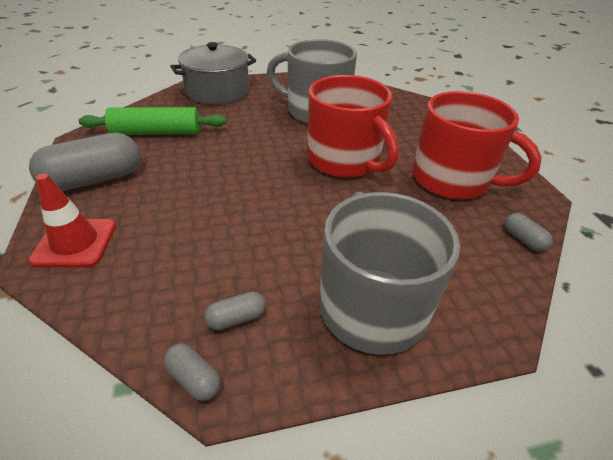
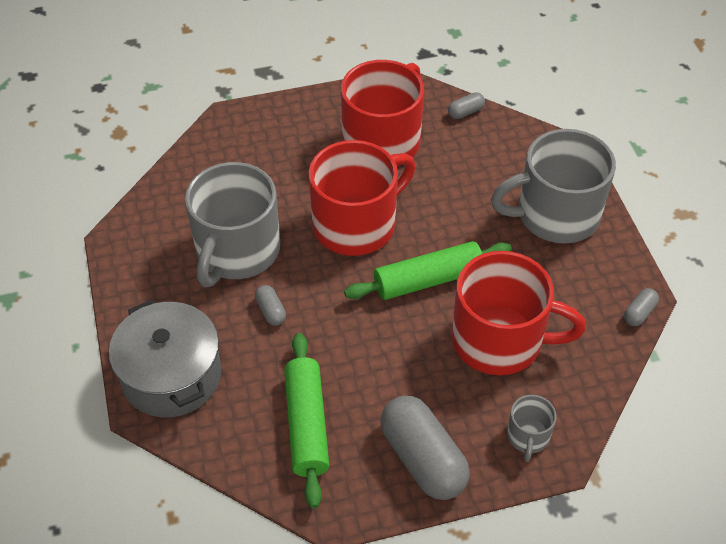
camera: 90 degrees left, 10 degrees up
(75, 243) = (528, 436): red traffic cone -> grey mug
(195, 235) = (499, 340): none -> red mug
(236, 318) = (586, 296): grey capsule -> grey capsule (271, 311)
(279, 195) = (428, 280): none -> green rolling pin

